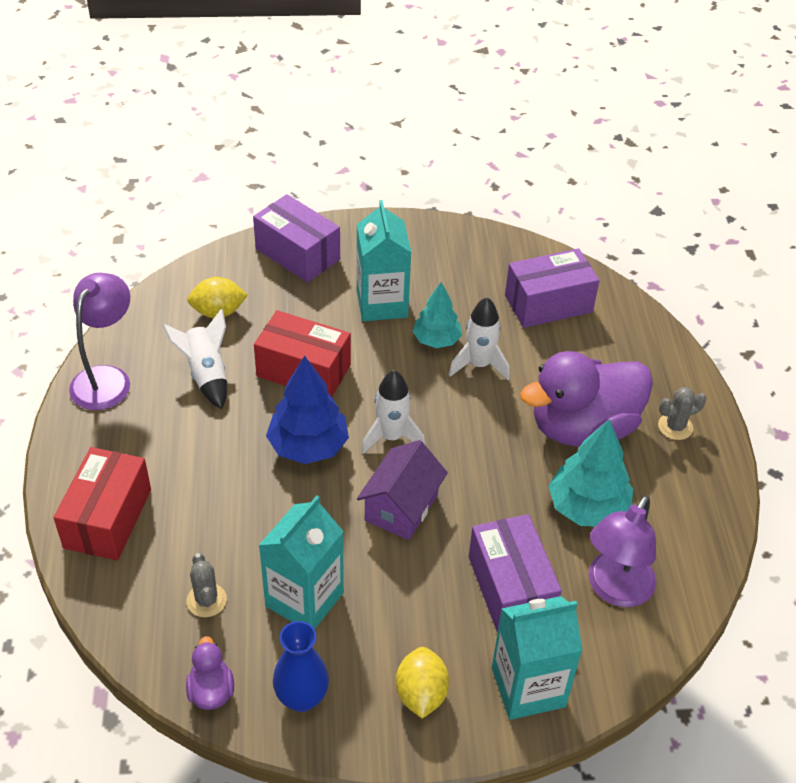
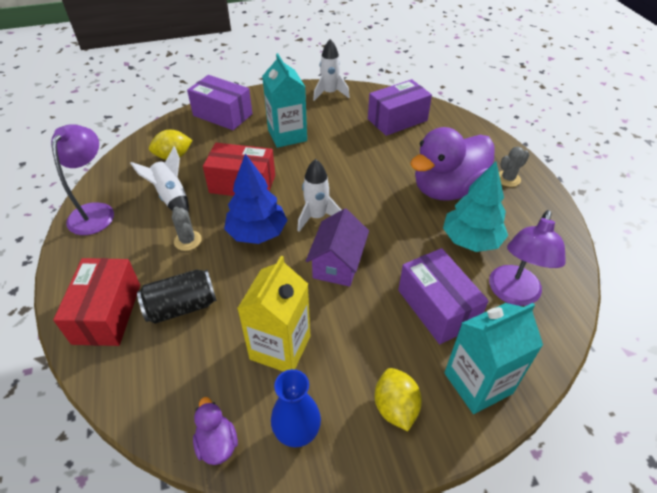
camera: 10 degrees left, 0 degrees up
(196, 527) = (181, 307): none -> black can
(206, 600) = (199, 364): grey cactus -> grey cactus (187, 240)
(304, 599) = (280, 347): turquoise carton -> yellow carton
(436, 340) = (330, 151): turquoise tree -> none
(479, 365) = (364, 162): white rocket -> white rocket (330, 93)

